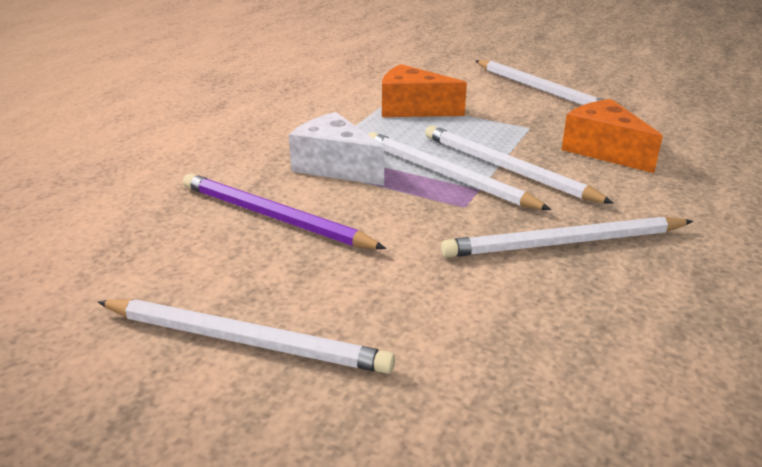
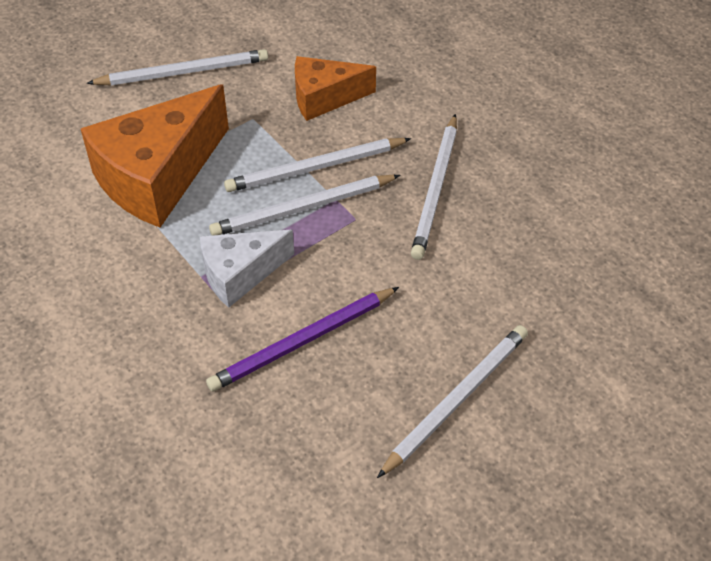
camera: 65 degrees left, 20 degrees up
(413, 109) = (158, 177): orange cheese -> orange cheese, size x1.72

